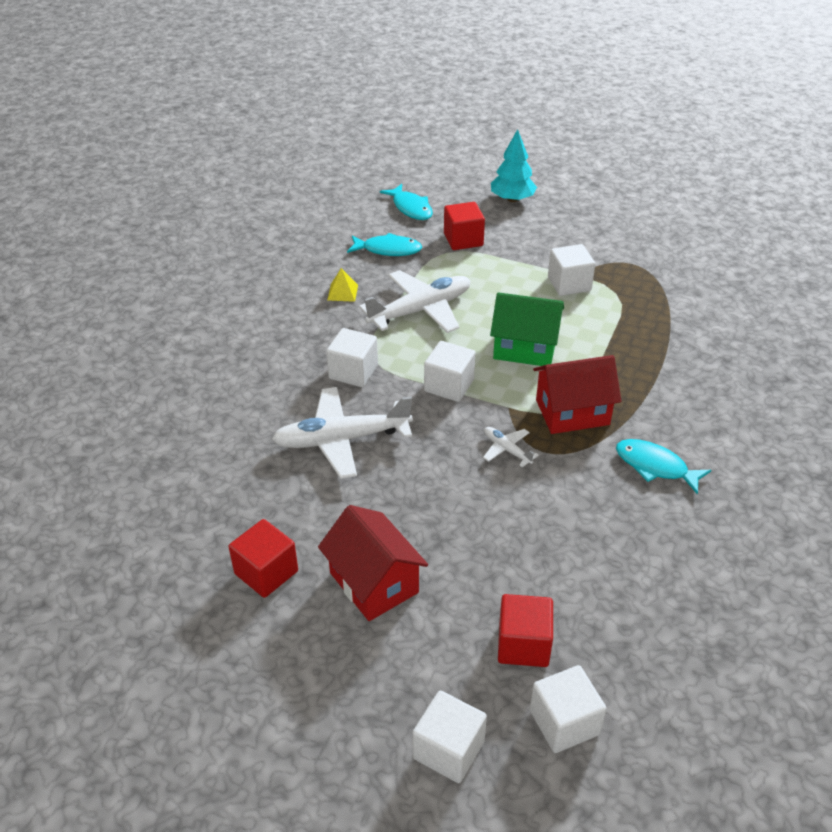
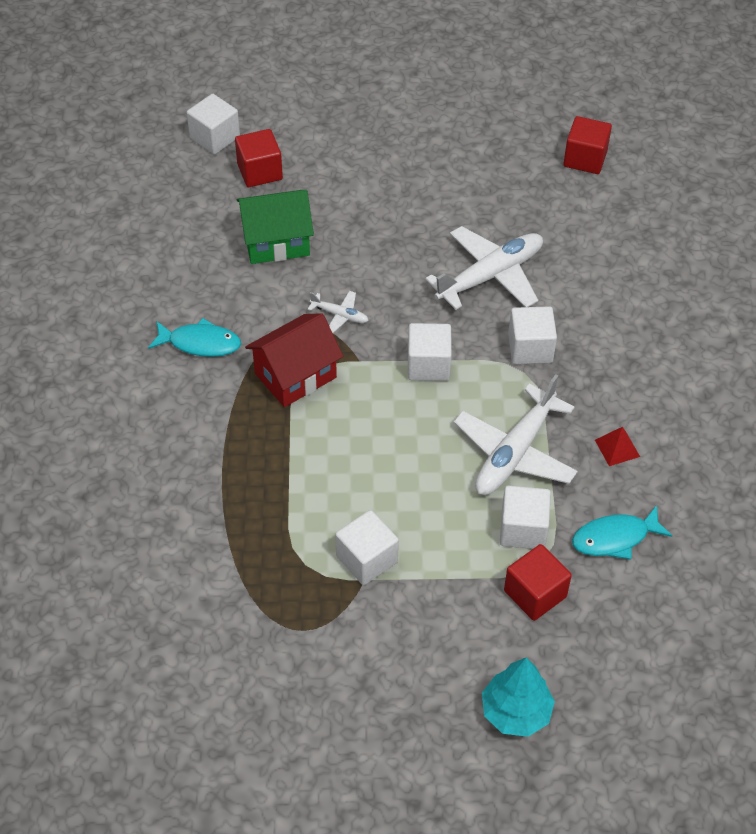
camera: 155 degrees right, 10 degrees up
(266, 572) = (470, 158): red cube -> red cube (585, 159)
(342, 292) = (617, 448): yellow pyramid -> red pyramid
(374, 583) = (387, 176): red house -> none
(411, 208) = (641, 634): turquoise fish -> none
(448, 750) = (282, 103): white cube -> white cube (523, 529)
(525, 348) = (375, 439): green house -> green house (276, 242)

